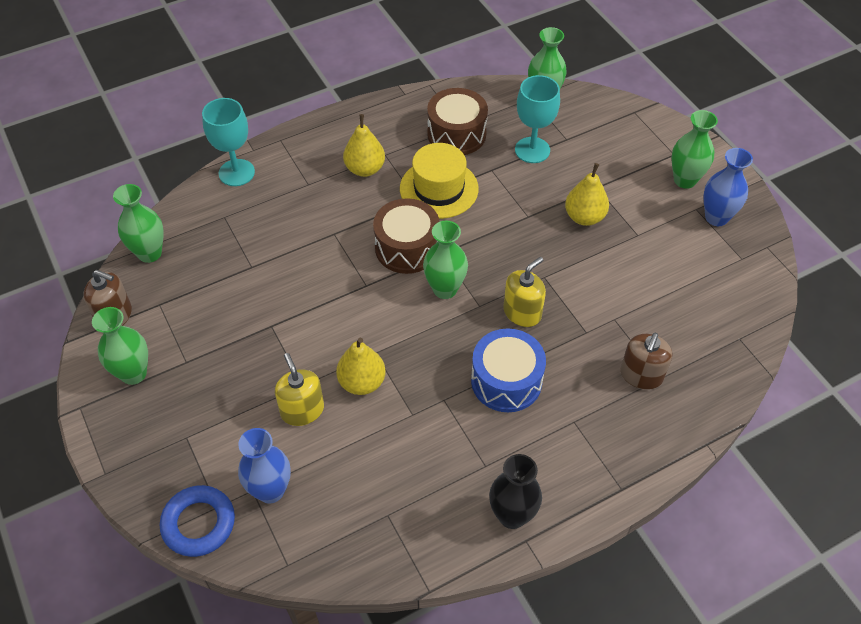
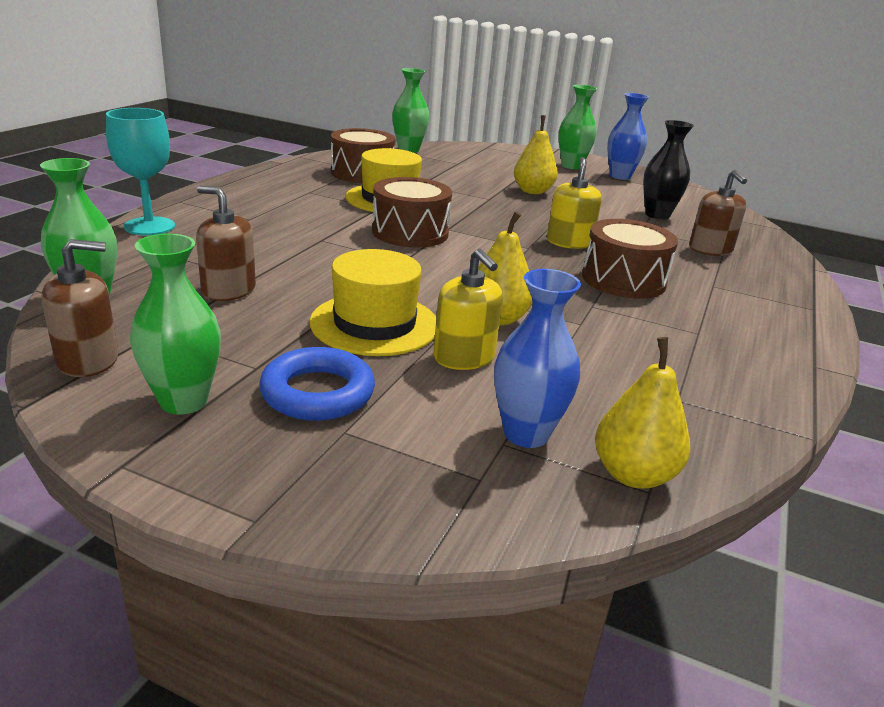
camera: 40 degrees left, 25 degrees down
(199, 523) = (479, 507): blue ring -> blue ring (318, 393)
(228, 275) = (228, 290): none -> brown soap dispenser
(281, 351) = (374, 324): none -> yellow hat
(302, 410) = (464, 357): yellow soap dispenser -> yellow soap dispenser turned 150 degrees counterclockwise
(365, 169) = (300, 201): yellow pear -> yellow pear (633, 474)
(445, 289) = (483, 246): green vase -> none
(506, 381) = (623, 280): blue drum -> brown drum
(512, 515) = (776, 354): black vase -> black vase (657, 215)
(532, 150) = (439, 171): turquoise goblet -> none

